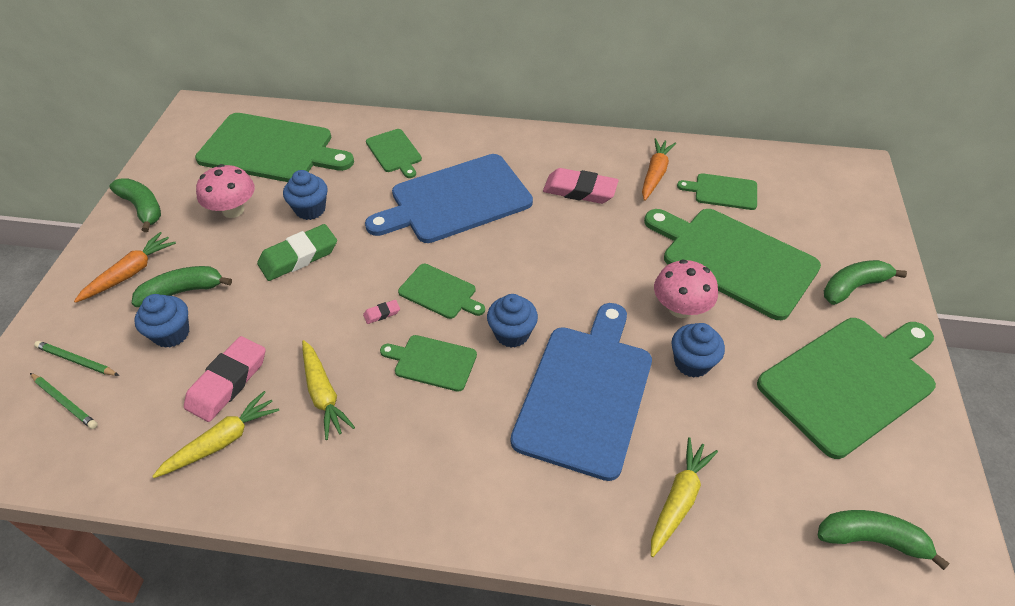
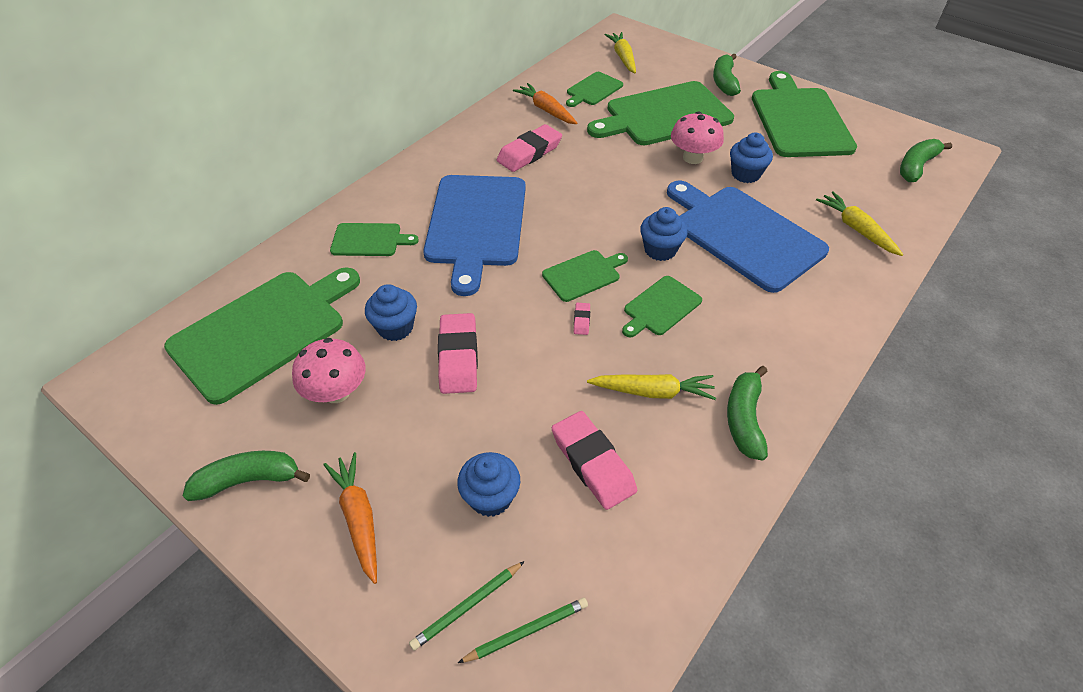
camera: 60 degrees left, 0 degrees up
(183, 291) = (432, 471): green banana -> green banana (744, 419)
(222, 441) = (666, 487): yellow carrot -> yellow carrot (623, 58)
(298, 256) = (458, 357): green eraser -> pink eraser

